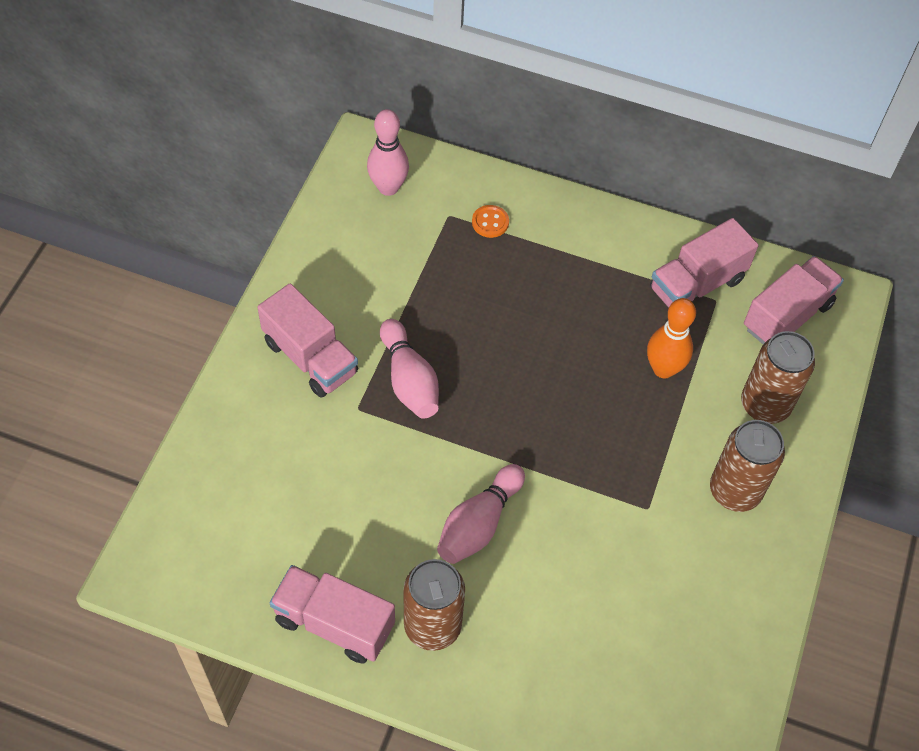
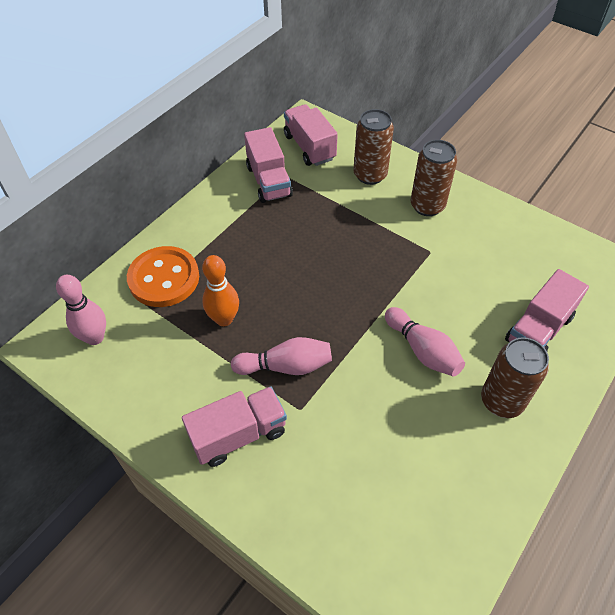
camera: 70 degrees left, 5 degrees down
(334, 623) = (491, 471): pink truck -> pink truck (538, 329)
(490, 222) = (164, 278): orange button -> orange button, size x2.36
(663, 369) = (327, 215): orange bowling pin -> orange bowling pin (224, 319)

